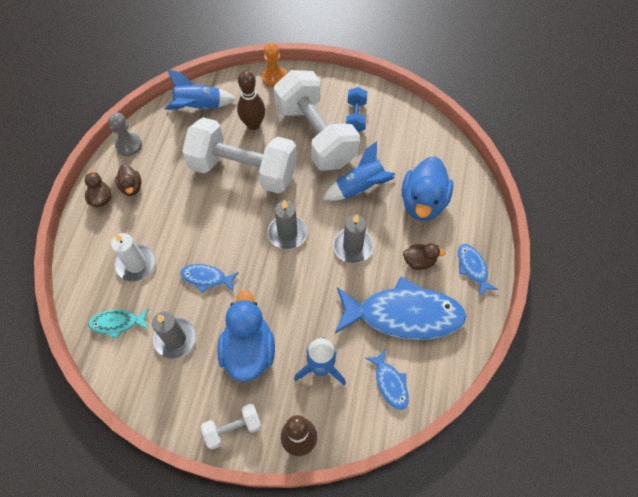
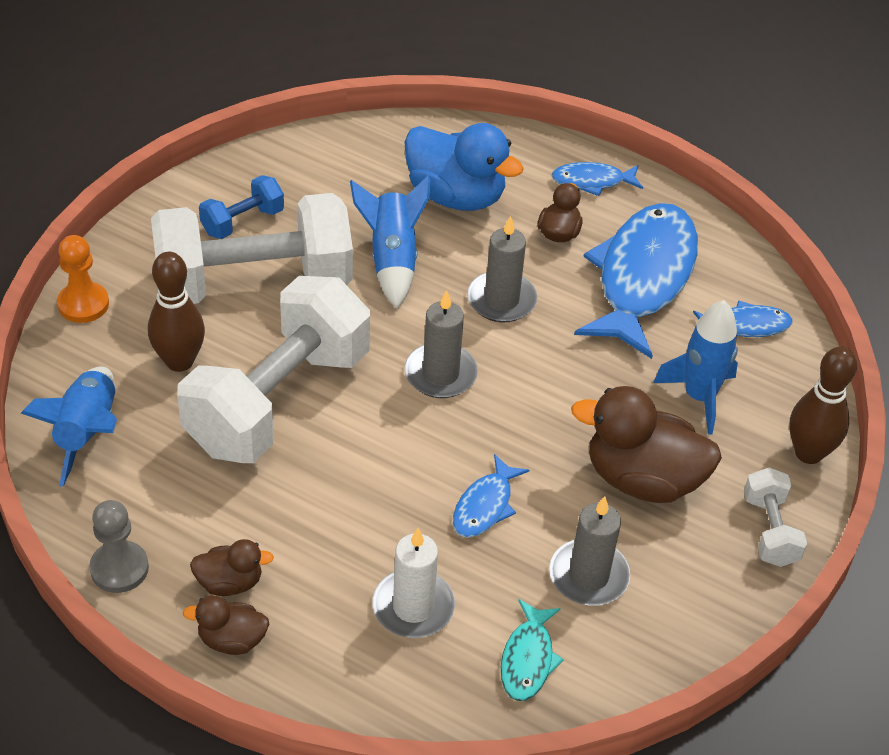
camera: 75 degrees left, 15 degrees down
(248, 350) = (642, 479): blue duck -> brown duck
(355, 117) = (242, 222): blue dumbbell -> blue dumbbell turned 60 degrees counterclockwise

